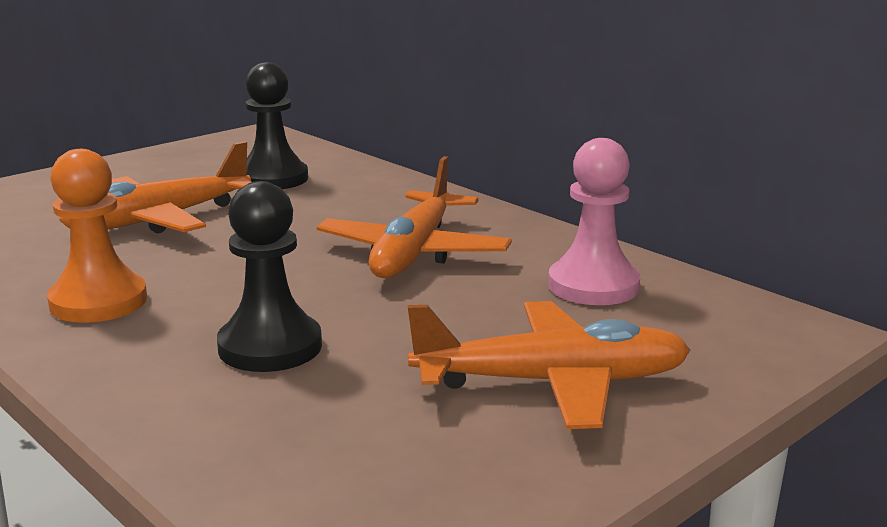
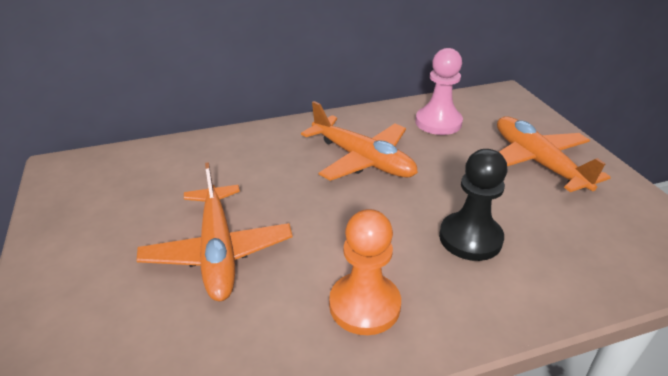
camera: 65 degrees left, 15 degrees up
(273, 179) = (179, 181): black pawn -> none
(551, 382) = (537, 162): orange plane -> orange plane turned 45 degrees counterclockwise

